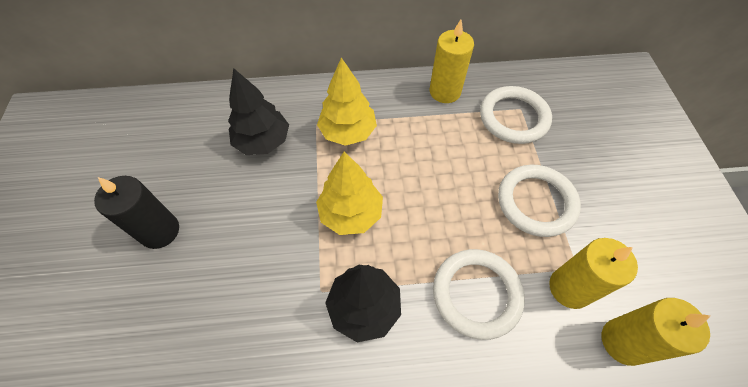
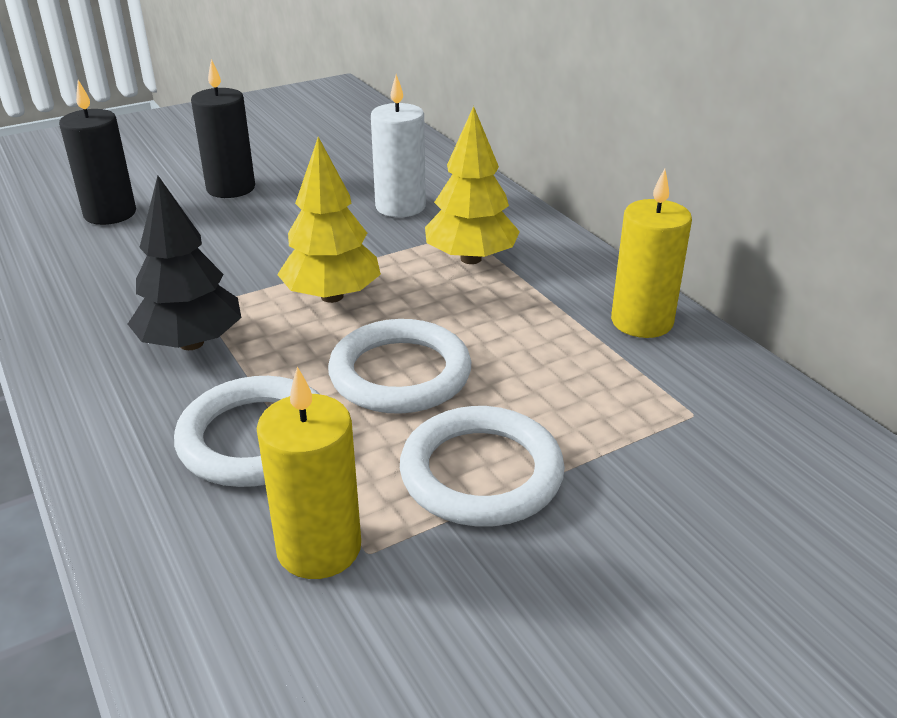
camera: 65 degrees right, 25 degrees down
(138, 329) = (110, 214): none -> black candle
(263, 141) = (400, 207): black tree -> white candle
(513, 118) = (661, 409): white ring -> white ring (400, 373)
(623, 341) = (237, 643): yellow candle -> none

